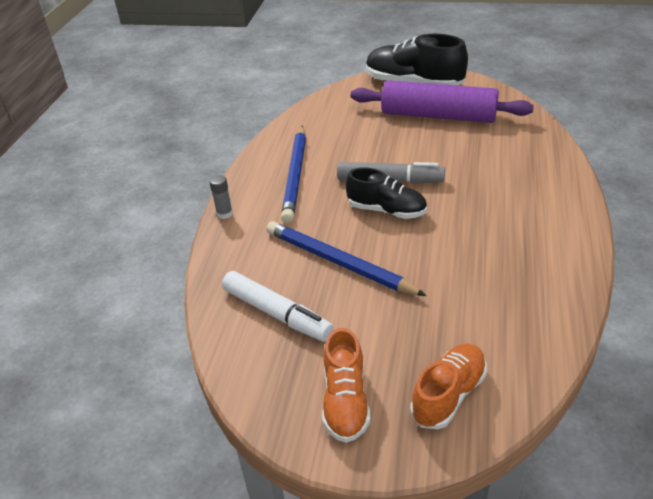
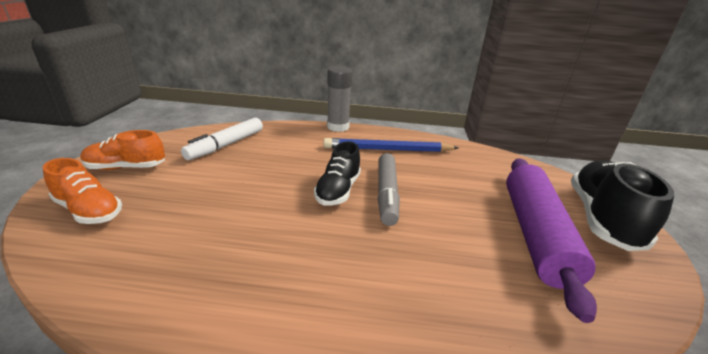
camera: 80 degrees right, 10 degrees down
(224, 213) = (338, 127): grey glue stick -> grey glue stick, size x1.93
(338, 262) = (271, 166): blue pencil -> none

